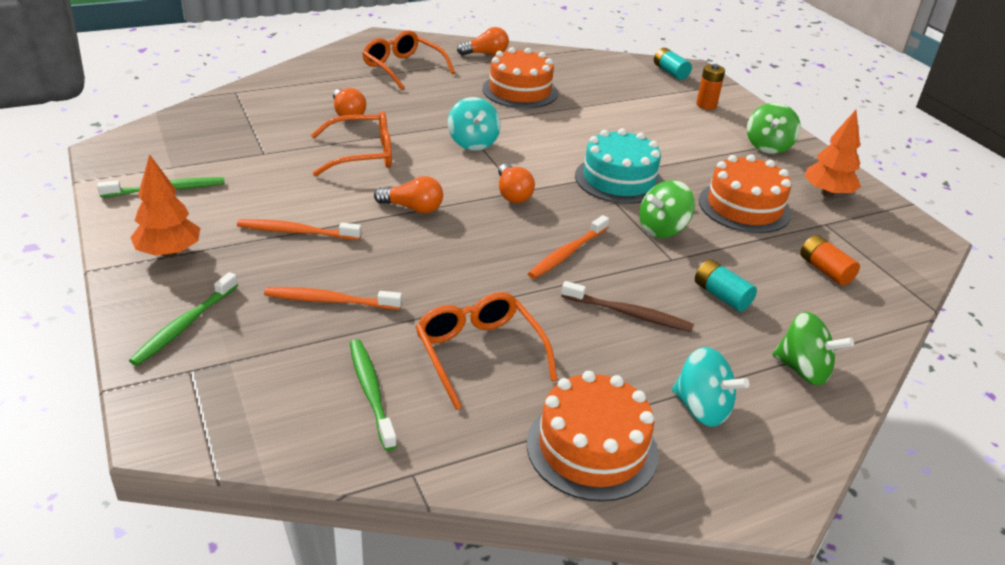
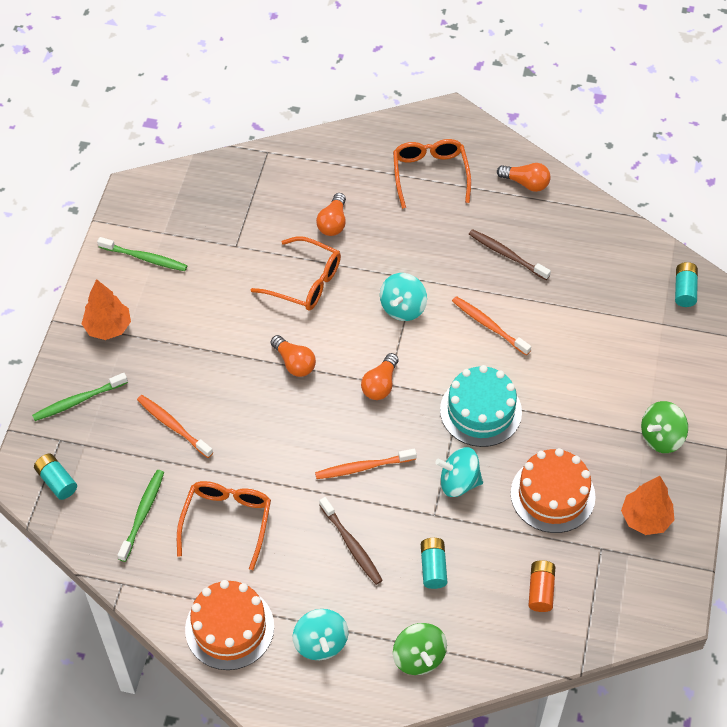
camera: 40 degrees right, 20 degrees up
(221, 412) = (57, 481): none -> turquoise battery
(296, 232) = (198, 347): orange toothbrush -> orange toothbrush (489, 325)
(520, 91) = (506, 255): orange cake -> brown toothbrush
(662, 229) = (458, 482): green spinning top -> turquoise spinning top
(706, 105) = (666, 355): orange battery -> none

